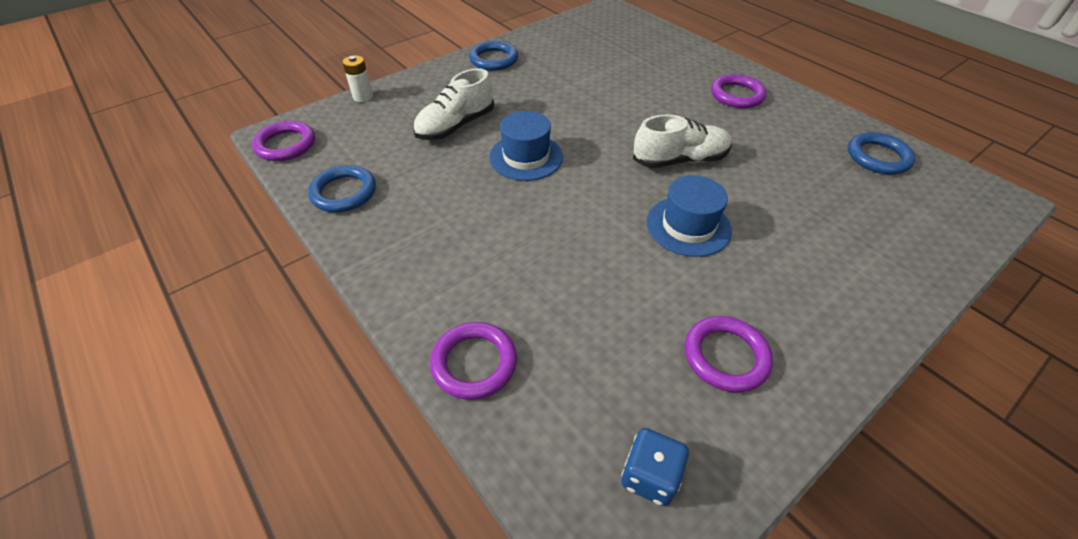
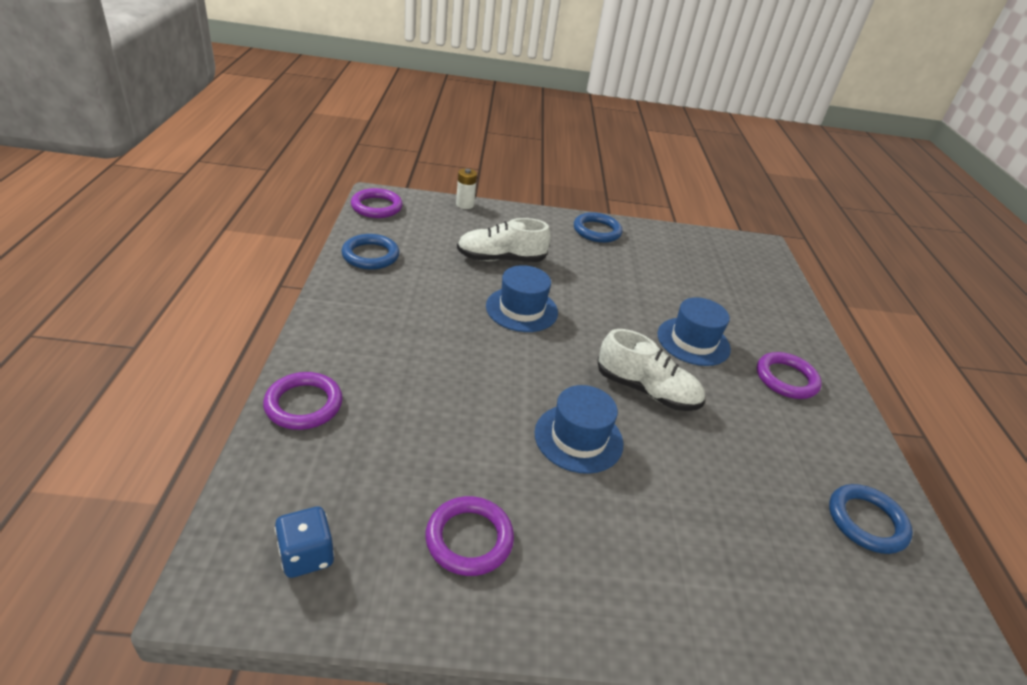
camera: 35 degrees right, 10 degrees down
(659, 105) = (693, 341): none -> blue hat

